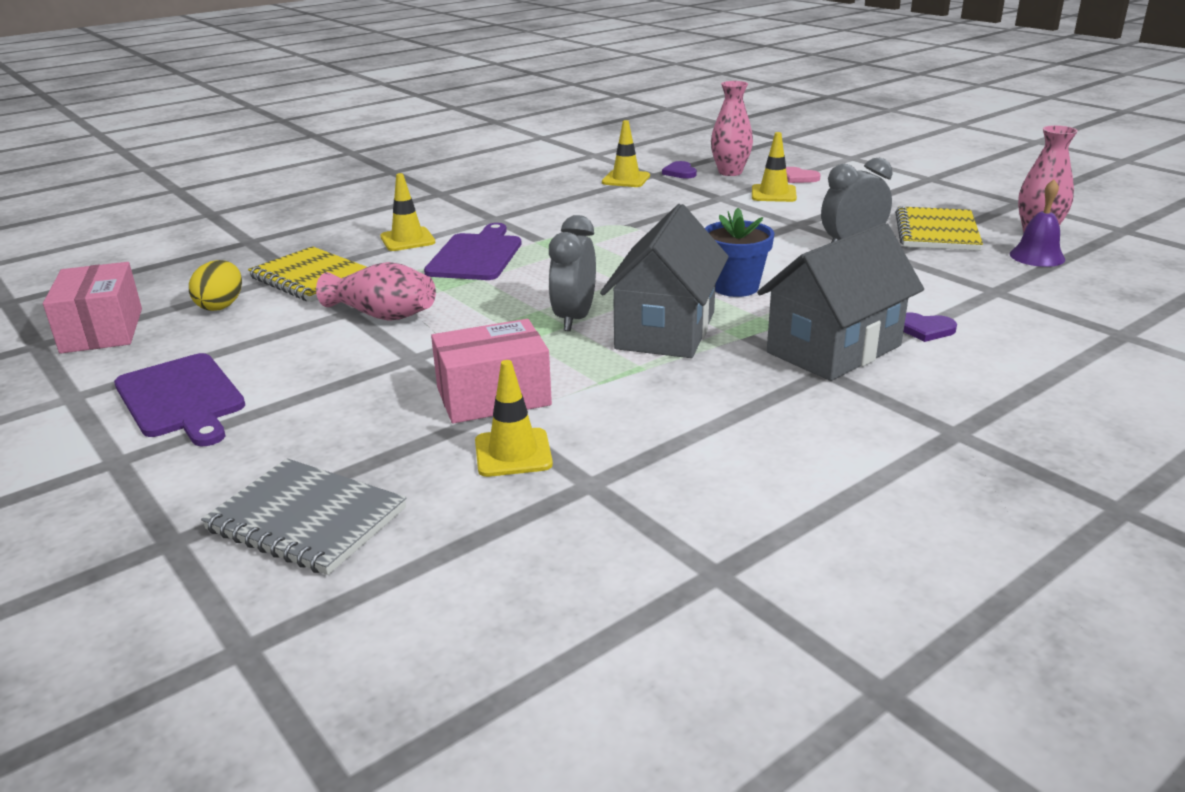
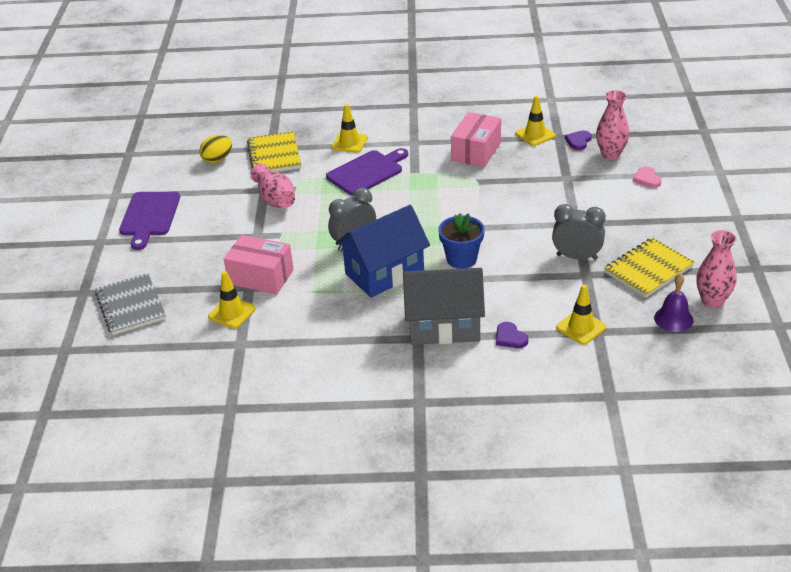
camera: 40 degrees right, 10 degrees up
(102, 330) = (158, 155): pink box -> pink box (476, 152)
(665, 330) = (384, 273): grey house -> blue house
(773, 194) = (605, 188): yellow traffic cone -> yellow traffic cone (581, 327)

